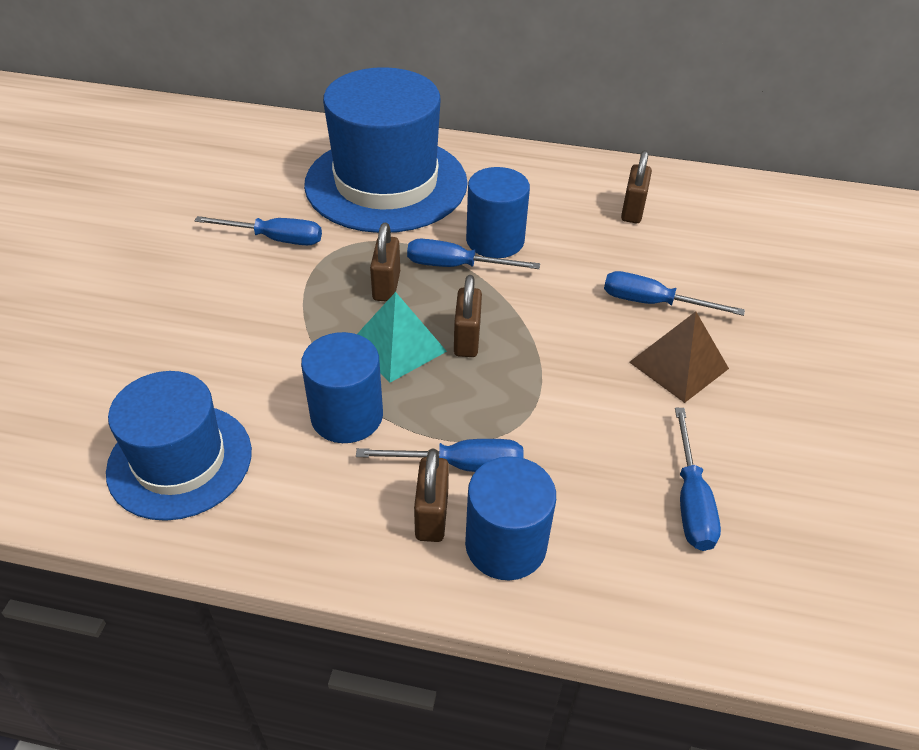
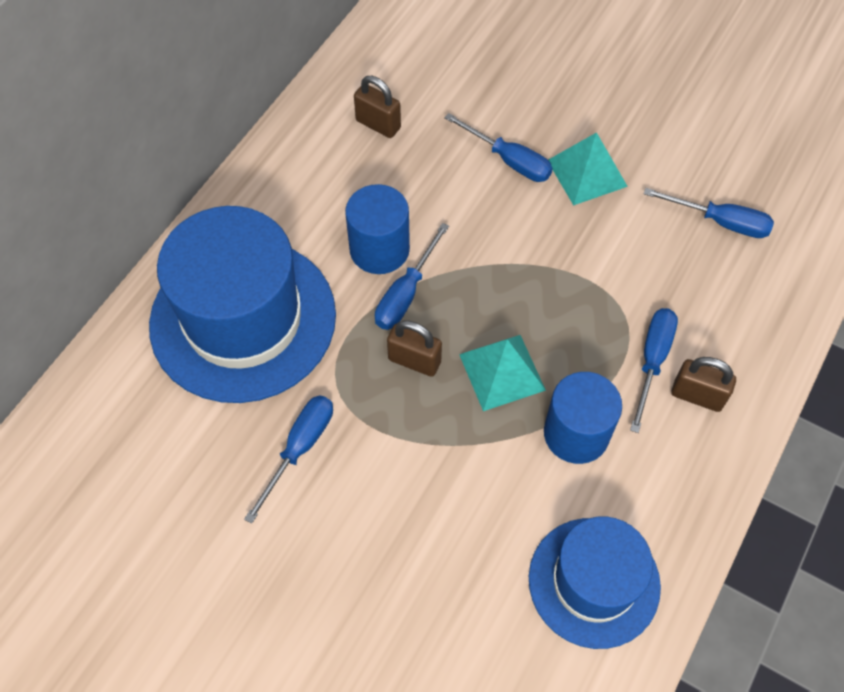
camera: 70 degrees left, 15 degrees up
(467, 339) = (510, 314): brown padlock -> none
(505, 544) = (734, 353): blue cylinder -> none
(652, 303) = (509, 160): blue screwdriver -> blue screwdriver turned 90 degrees counterclockwise
(679, 365) = (587, 173): brown pyramid -> turquoise pyramid

